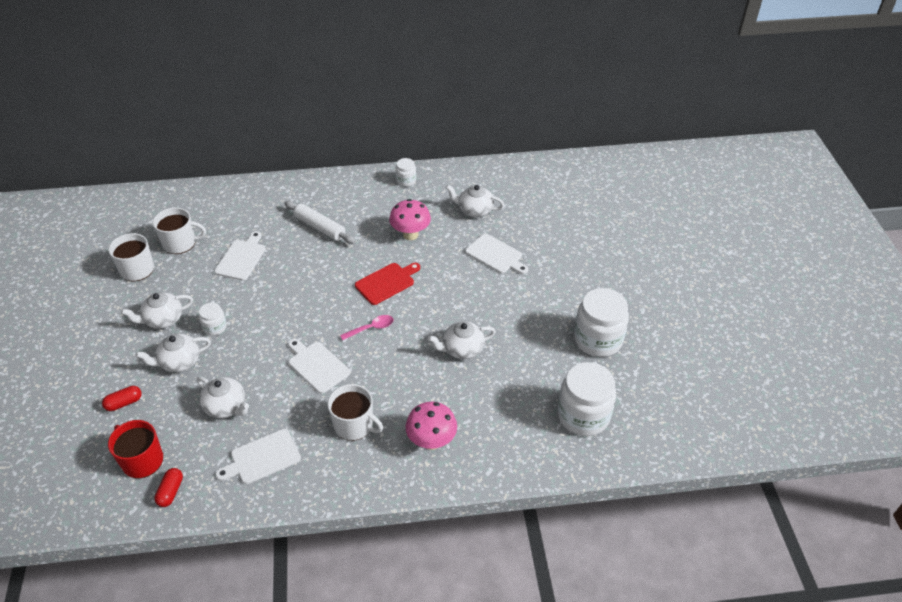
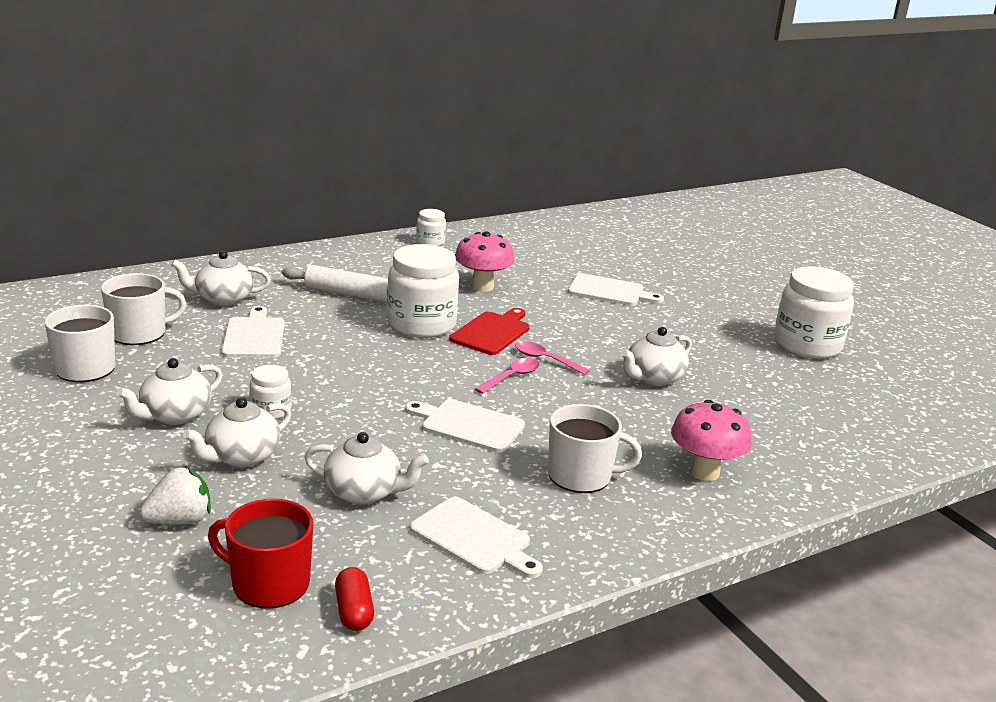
camera: 25 degrees left, 20 degrees down
(124, 403) = (179, 520): red capsule -> white strawberry
(262, 458) = (474, 538): white cutting board -> white cutting board turned 90 degrees counterclockwise
(403, 316) = (545, 360): none -> pink spoon
(474, 210) = (545, 258): white teapot -> white teapot (223, 299)
(583, 415) = (864, 413): white jar -> white jar (421, 324)

